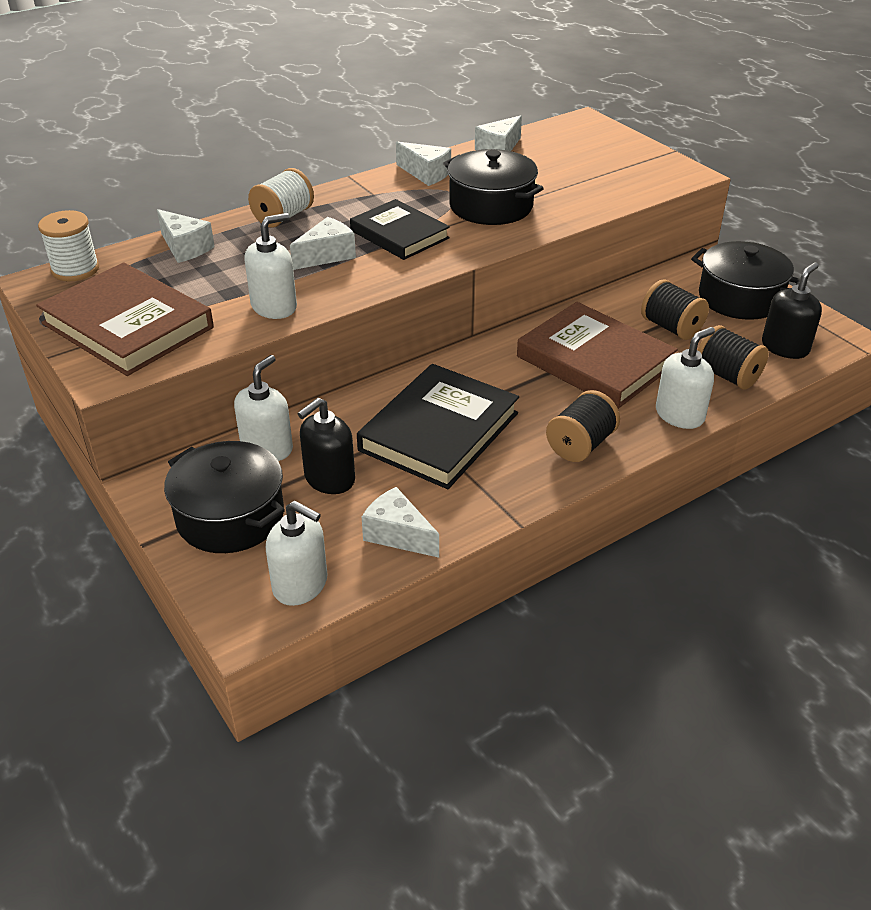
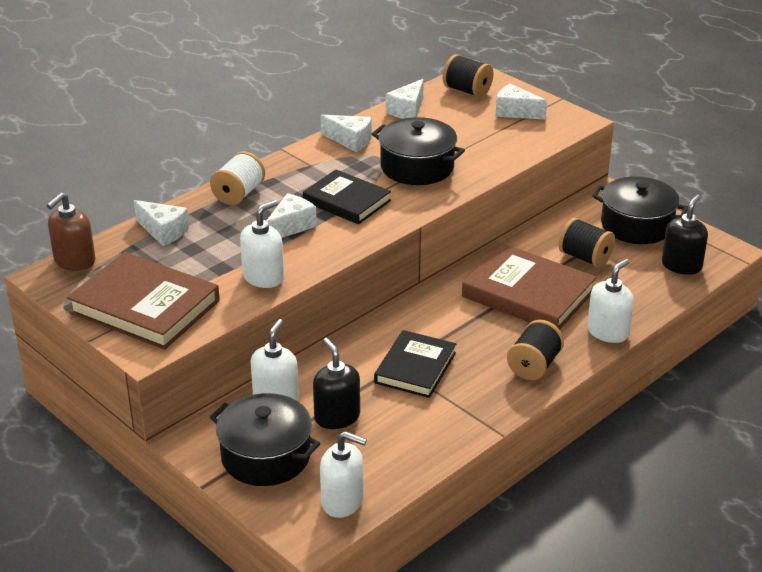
camera: 10 degrees left, 5 degrees down
(75, 269) = (74, 261): white spool -> brown soap dispenser
(329, 479) = (337, 417): black soap dispenser -> black soap dispenser turned 120 degrees clockwise
(398, 535) = (407, 454): white cheese -> white cheese (515, 112)
(439, 431) = (415, 368): black book -> black book, size x0.66
(727, 376) = (639, 295): black spool -> black spool (467, 91)

